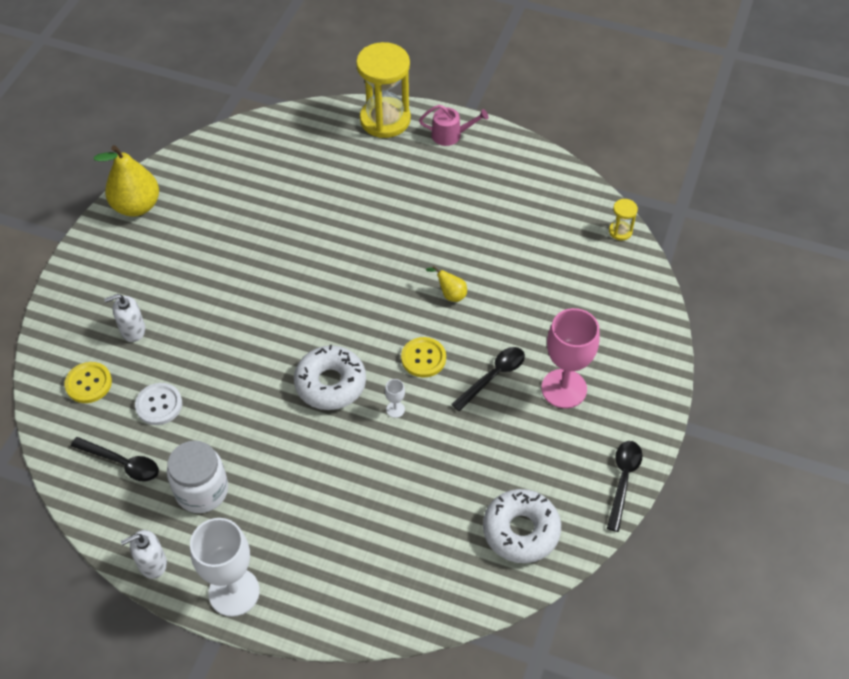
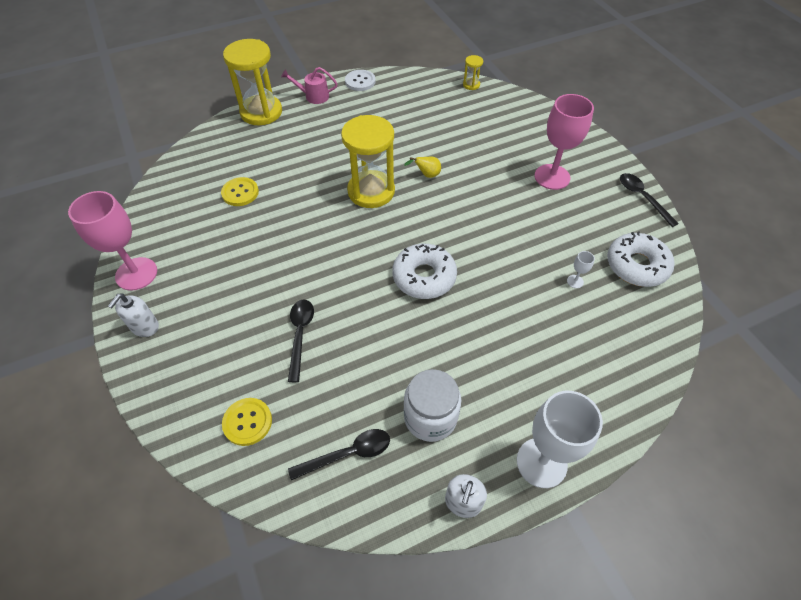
camera: 45 degrees left, 0 degrees up
(132, 330) = (238, 356): white soap dispenser -> white soap dispenser (145, 327)
(136, 206) = (136, 274): yellow pear -> pink goblet
(159, 405) = (324, 389): white button -> white button (360, 81)
(383, 272) = (371, 191): none -> yellow hourglass
(395, 409) = (482, 259): white goblet -> white goblet (575, 281)
(423, 358) = (459, 219): yellow button -> yellow button (240, 193)
(450, 135) = (313, 96): pink watering can -> pink watering can turned 135 degrees counterclockwise
(493, 376) = (509, 199): black spoon -> black spoon (300, 335)

